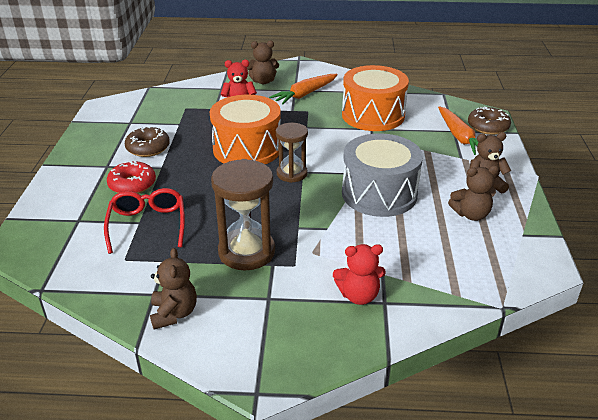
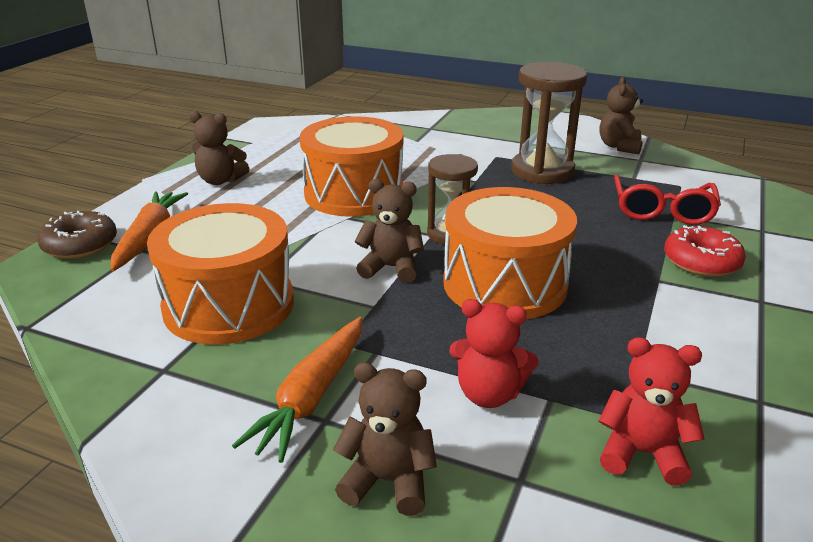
camera: 160 degrees left, 5 degrees down
(148, 148) = (694, 322): brown donut -> none
(305, 94) = (312, 396): orange carrot -> orange carrot turned 135 degrees clockwise
(359, 295) = (449, 133): red teddy bear -> red teddy bear (642, 453)
(379, 194) = (354, 193): grey drum -> orange drum
(471, 214) = (277, 161): brown teddy bear -> brown teddy bear (391, 268)

